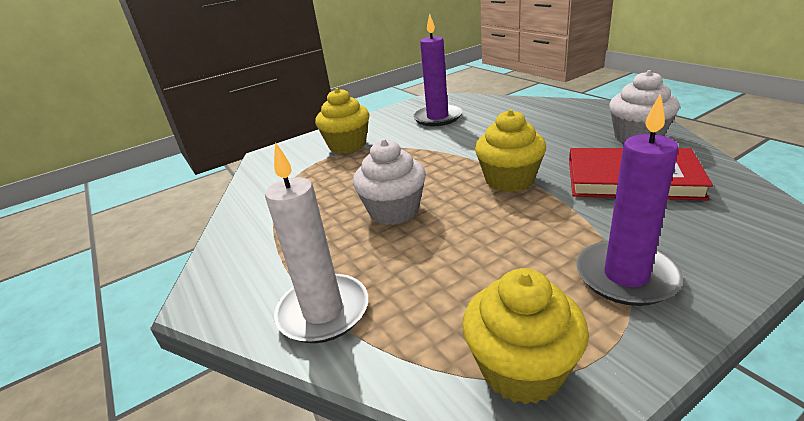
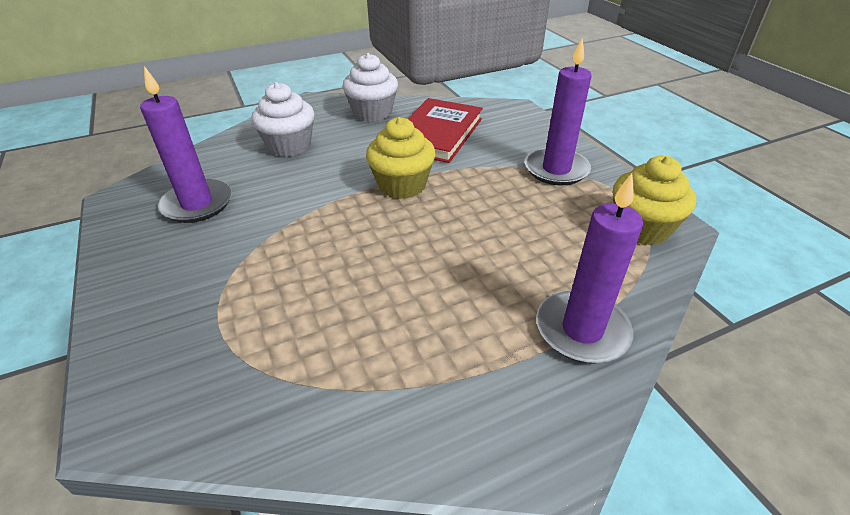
camera: 85 degrees left, 10 degrees up
(323, 311) = (582, 330): white candle -> purple candle
(347, 145) = (195, 299): yellow cupcake -> none
(394, 211) = (419, 267): white cupcake -> white cupcake (289, 146)

